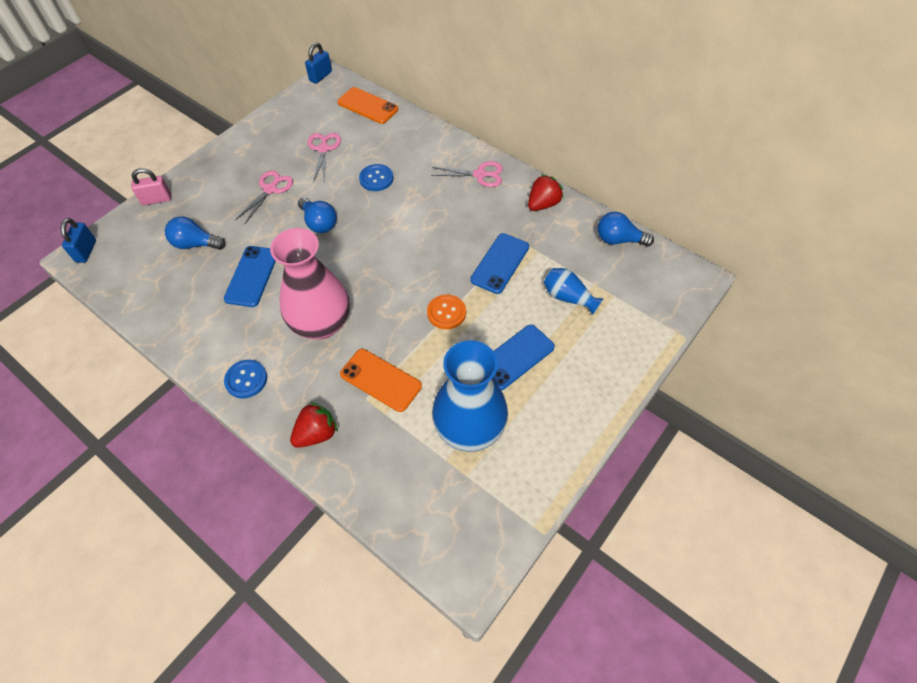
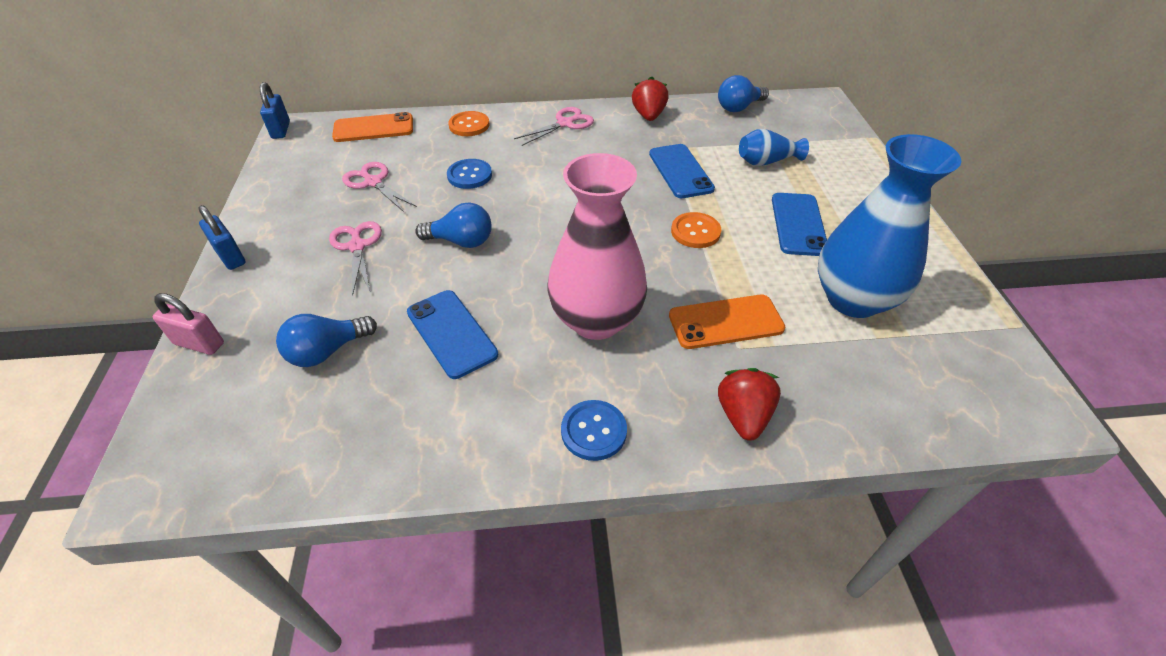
camera: 45 degrees left, 10 degrees down
(86, 251) = (148, 470): blue padlock -> blue padlock (231, 257)
(156, 199) = (199, 343): pink padlock -> pink padlock turned 75 degrees clockwise
(421, 138) = (469, 125): none -> orange button

